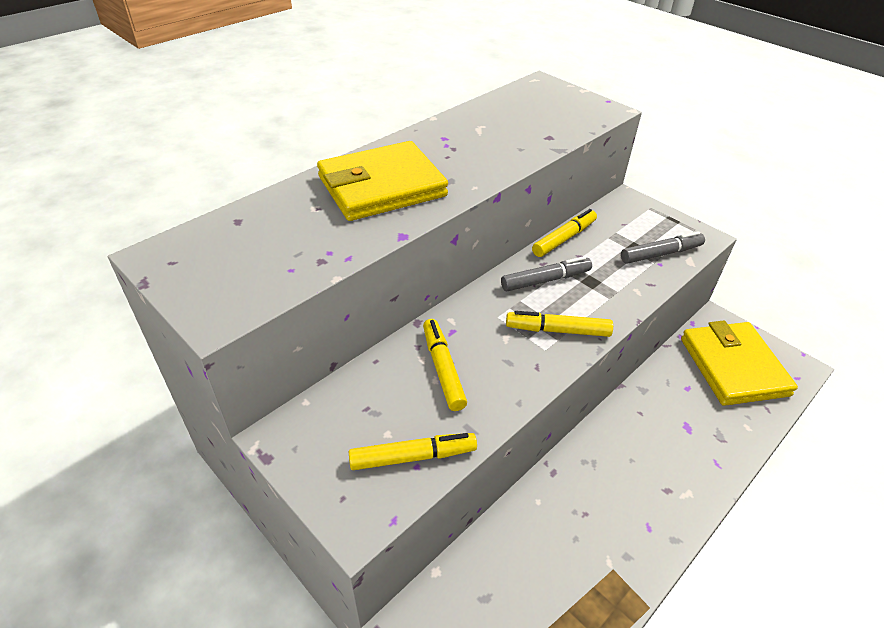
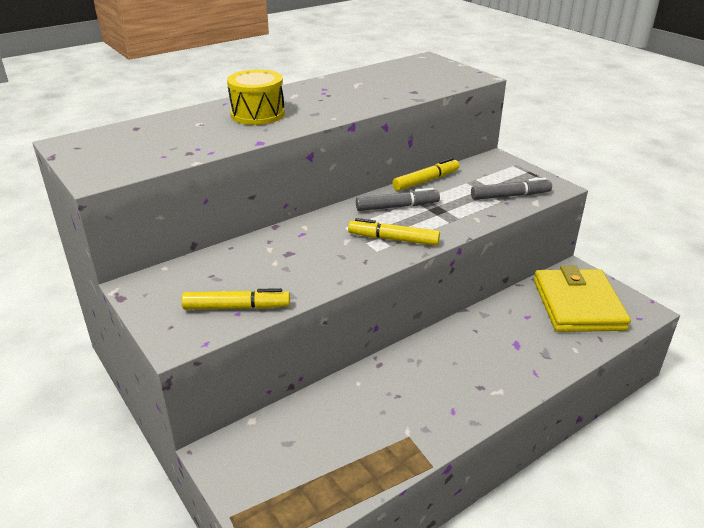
camera: 10 degrees right, 10 degrees down
(382, 186) = (257, 114): yellow wallet -> yellow drum
(442, 369) = (284, 256): yellow marker -> none

